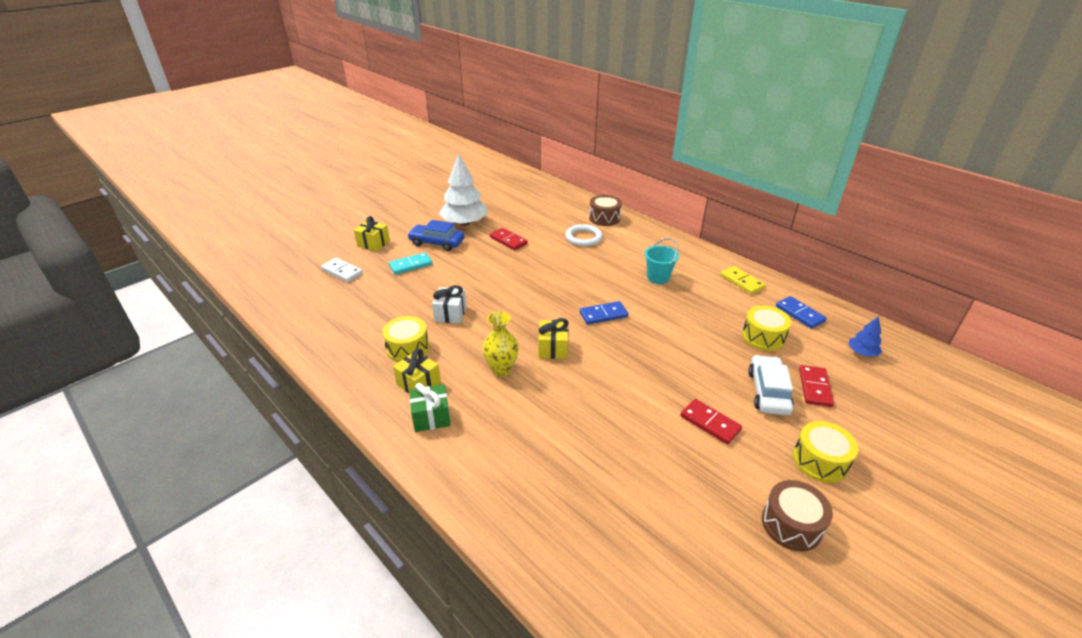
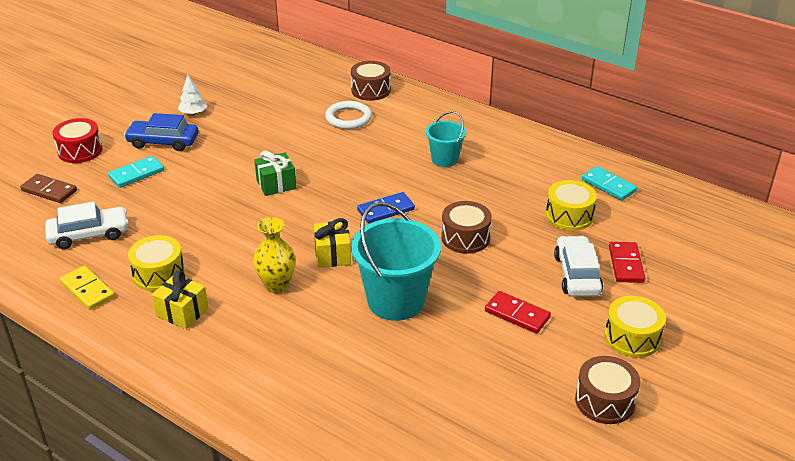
camera: 10 degrees left, 0 degrees up
(342, 271) = (49, 191): white domino -> brown domino
(362, 309) = (89, 234): none -> white car
(373, 244) = (80, 151): yellow gift -> red drum
(431, 417) = (206, 346): green gift -> green gift (276, 184)
(450, 314) = (201, 228): white gift -> none
(464, 223) = (193, 113): white tree -> white tree, size x0.47
(508, 240) = (254, 130): red domino -> none
(601, 396) = (396, 301): none -> turquoise bucket
(669, 346) = (465, 238): none -> brown drum
(741, 282) = (542, 154): yellow domino -> yellow domino (87, 290)
(800, 314) = (608, 185): blue domino -> turquoise domino
(862, 352) = (675, 221): blue tree -> none

